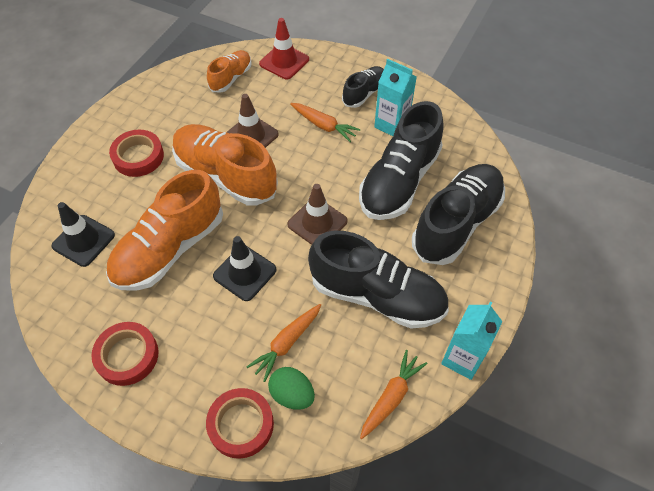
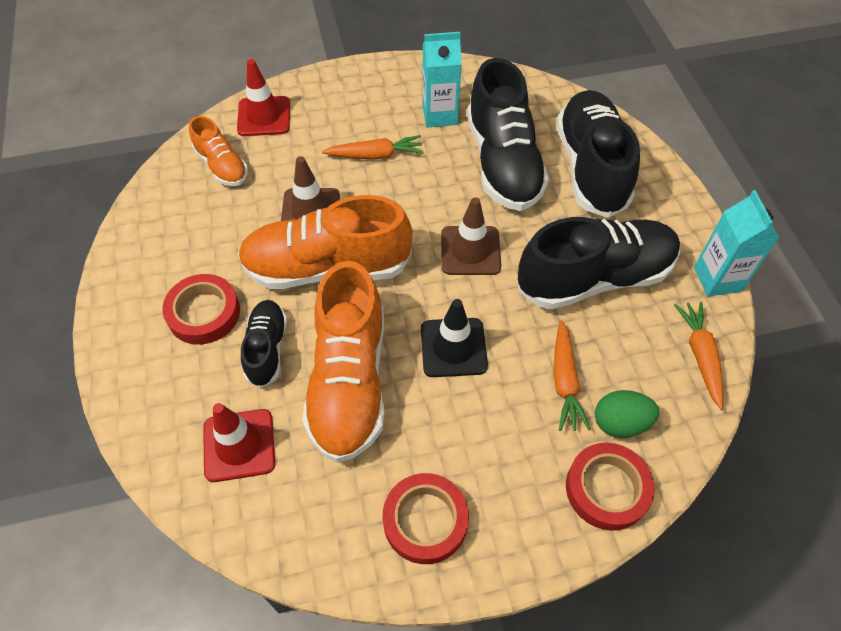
camera: 40 degrees left, 0 degrees up
(83, 240) = (239, 445): black traffic cone -> red traffic cone
(231, 78) = (222, 166): orange shoe -> orange shoe turned 150 degrees clockwise
(364, 93) = (382, 101): black shoe -> black shoe (267, 349)

